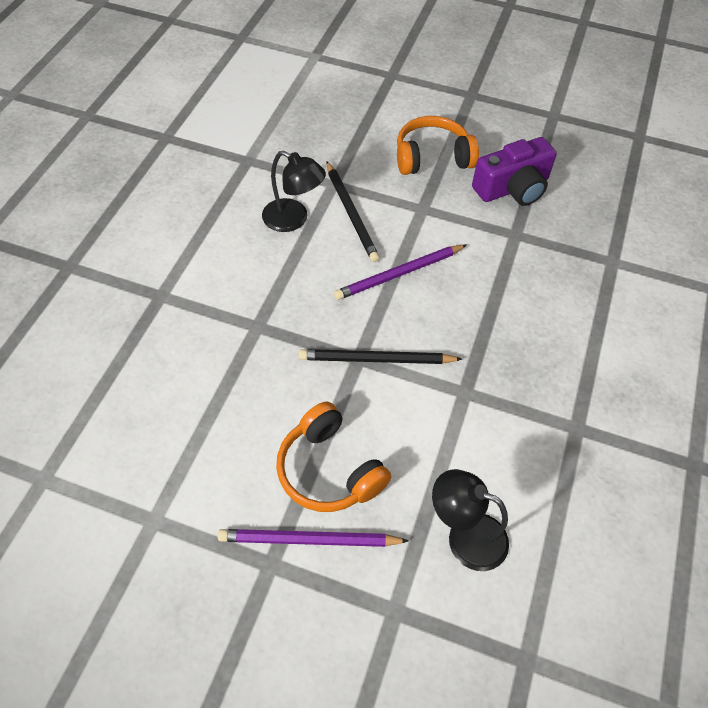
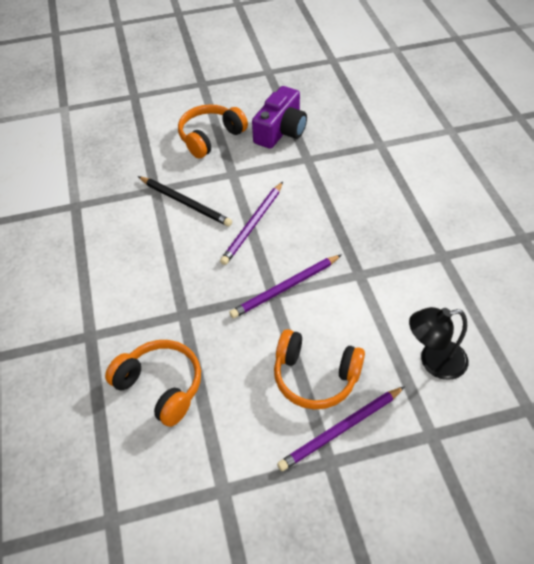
camera: 30 degrees left, 5 degrees down
(181, 384) = (161, 386): none -> orange headphones
(293, 219) = (146, 228): black lamp -> none
(376, 359) = (285, 288): black pencil -> purple pencil

